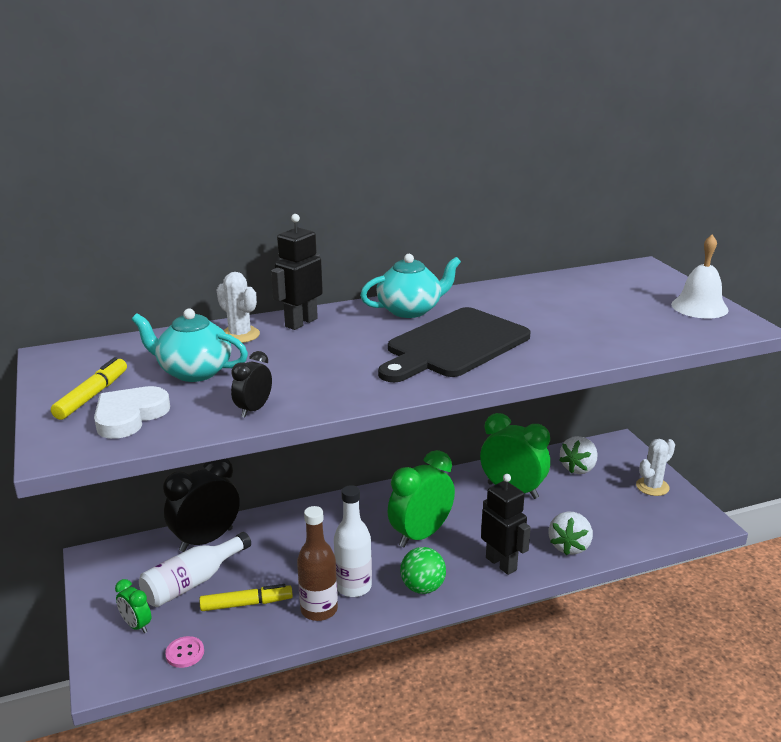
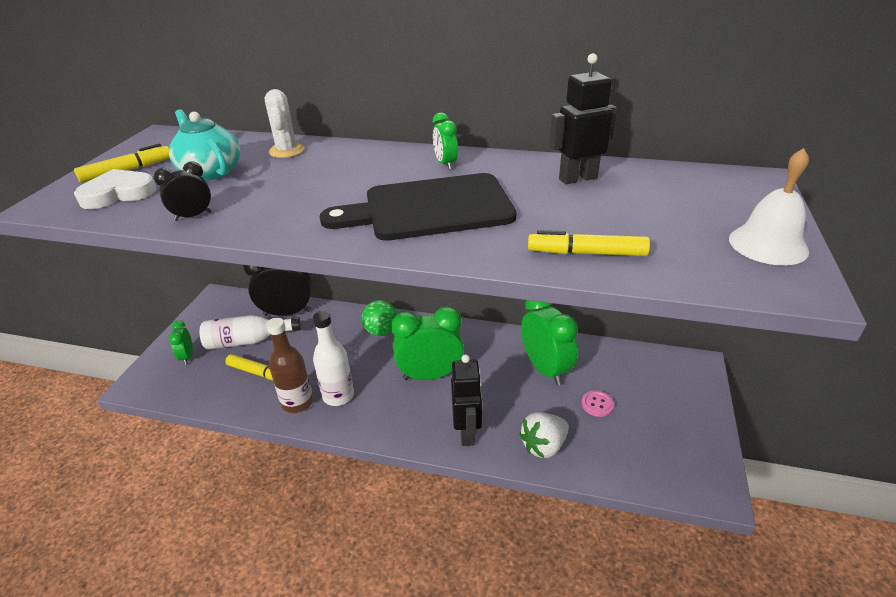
camera: 35 degrees right, 10 degrees up
(185, 653) = (190, 391): pink button -> pink button (597, 404)
(301, 322) = (344, 152): black robot -> black robot (577, 178)
(410, 310) = (445, 164): turquoise teapot -> green clock
(422, 587) = (385, 422): green ball -> green ball (381, 331)
(578, 468) = (629, 373): white strawberry -> none
(607, 342) = (587, 253): none -> yellow marker
(652, 486) = (689, 424): white cactus -> none

